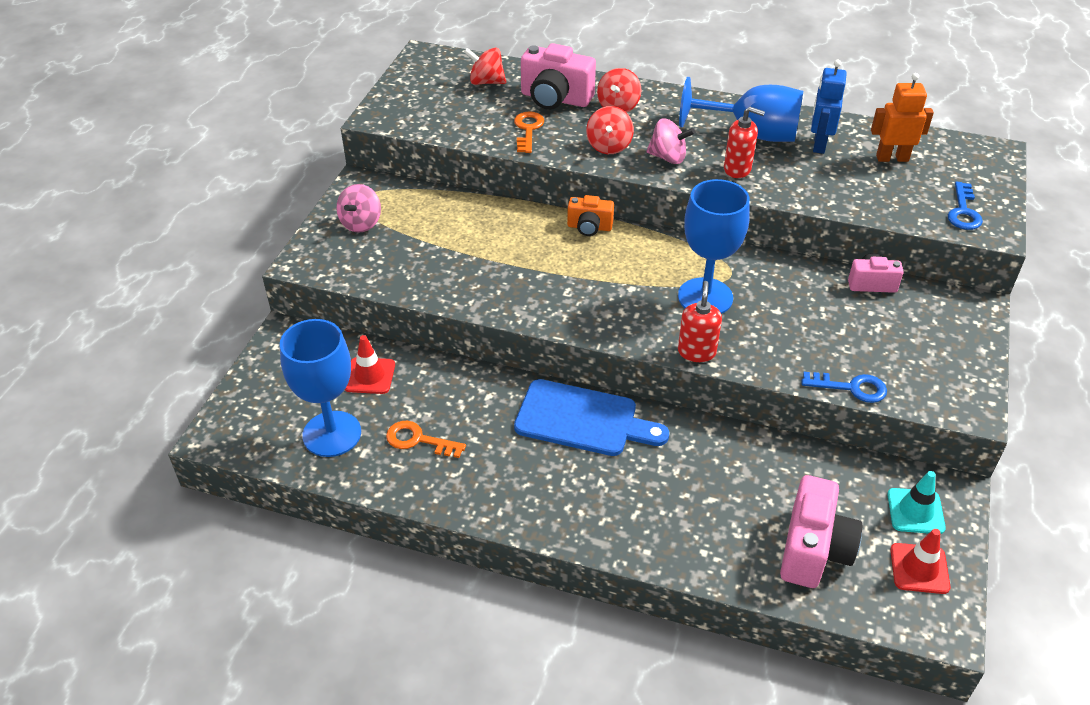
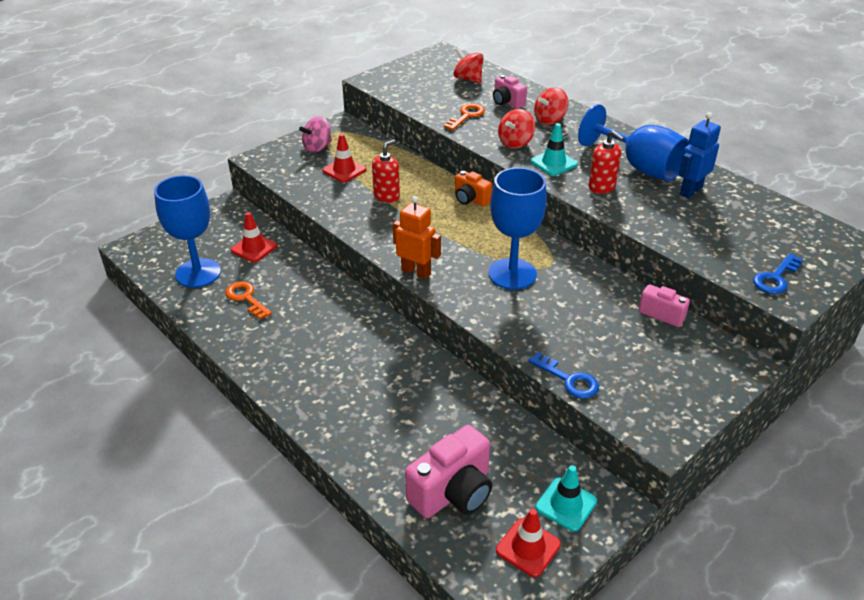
camera: 30 degrees right, 5 degrees down
(420, 241) = (344, 170): none -> red traffic cone
(555, 99) = (507, 102): pink camera -> pink camera, size x0.58
(583, 420) = (366, 330): blue cutting board -> none
(668, 157) = (553, 163): pink spinning top -> turquoise traffic cone
(696, 352) = (468, 307): red soap dispenser -> red soap dispenser (386, 196)
(892, 158) = (748, 219): orange robot -> orange robot (416, 272)

